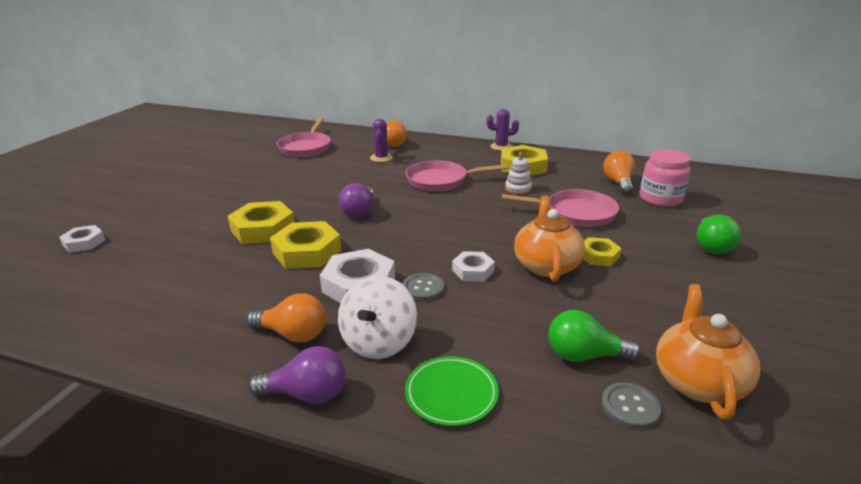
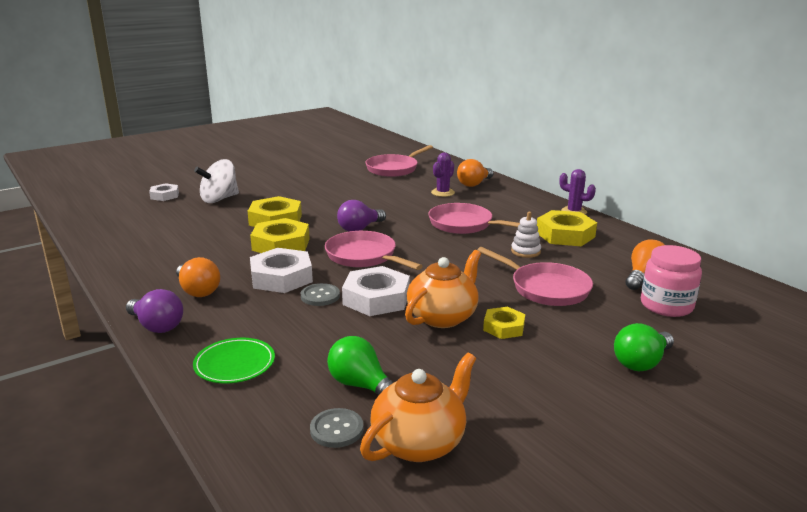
camera: 35 degrees right, 5 degrees down
(379, 342) = (239, 316): white spinning top -> white spinning top (219, 199)
(404, 236) = (364, 256): none -> pink pan
(473, 270) = (376, 298): white nut -> white nut, size x1.72

